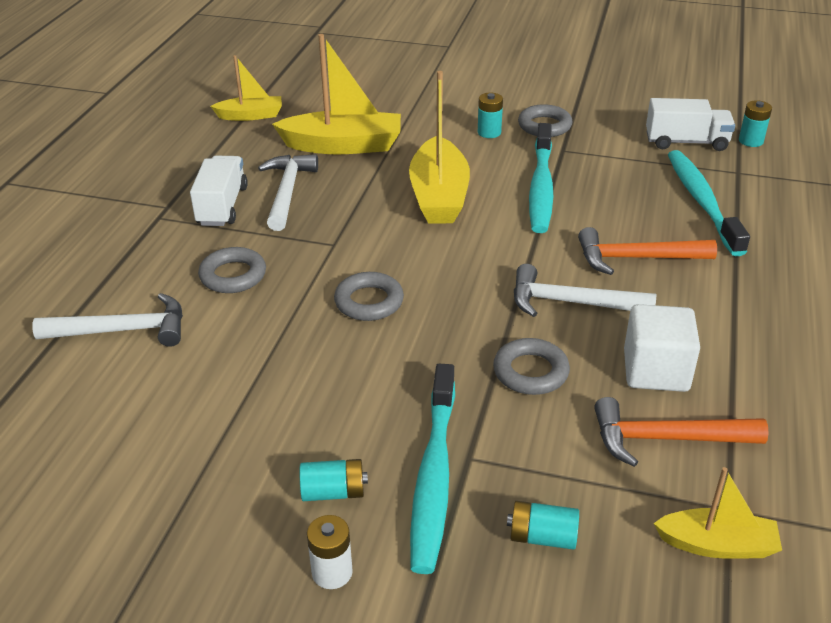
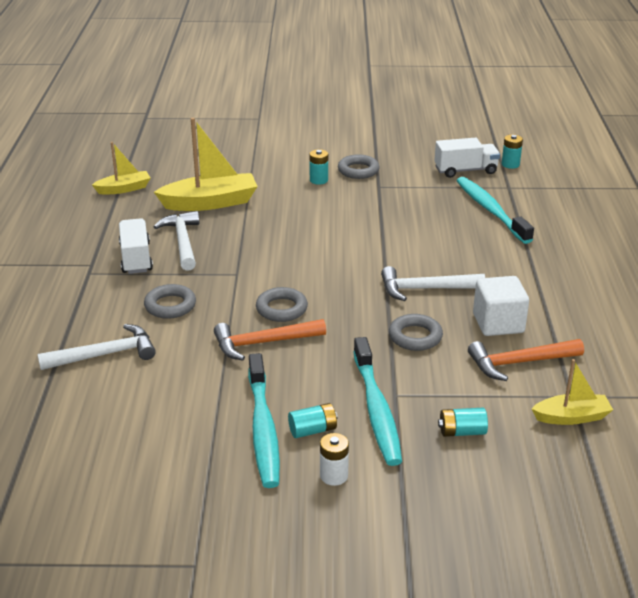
camera: 15 degrees left, 5 degrees down
(439, 196) = (300, 230): yellow boat -> none
(541, 187) = (373, 214): turquoise toothbrush -> turquoise toothbrush (263, 428)
(636, 258) = (459, 254): orange hammer -> orange hammer (263, 343)

